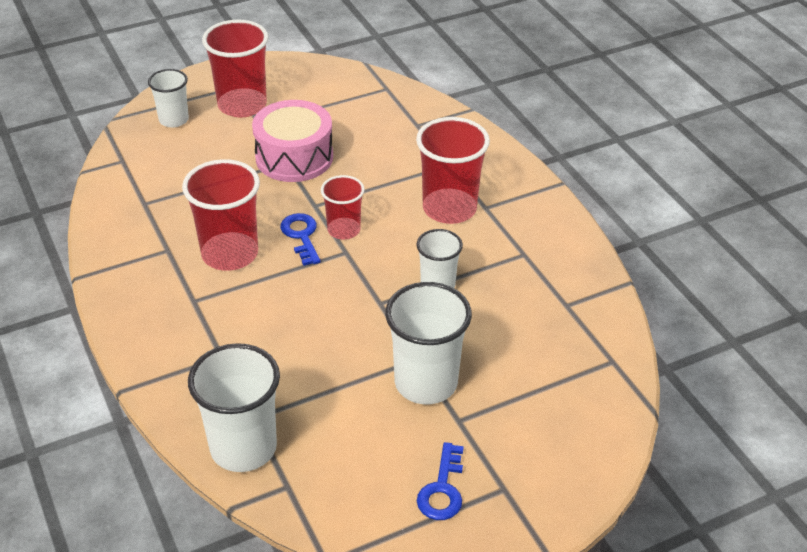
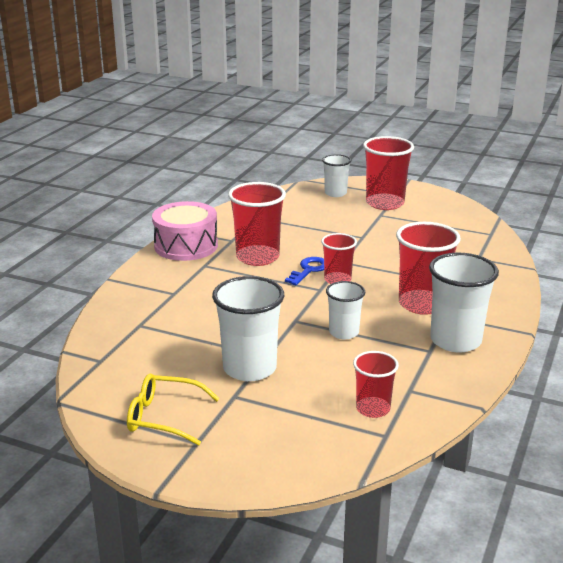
camera: 50 degrees right, 15 degrees down
(243, 448) = (112, 333): white cup -> white cup (455, 340)
(294, 157) = (371, 237): pink drum -> pink drum (186, 246)
(442, 489) = (164, 417): blue key -> yellow glasses
(570, 344) = (373, 409): none -> red cup

